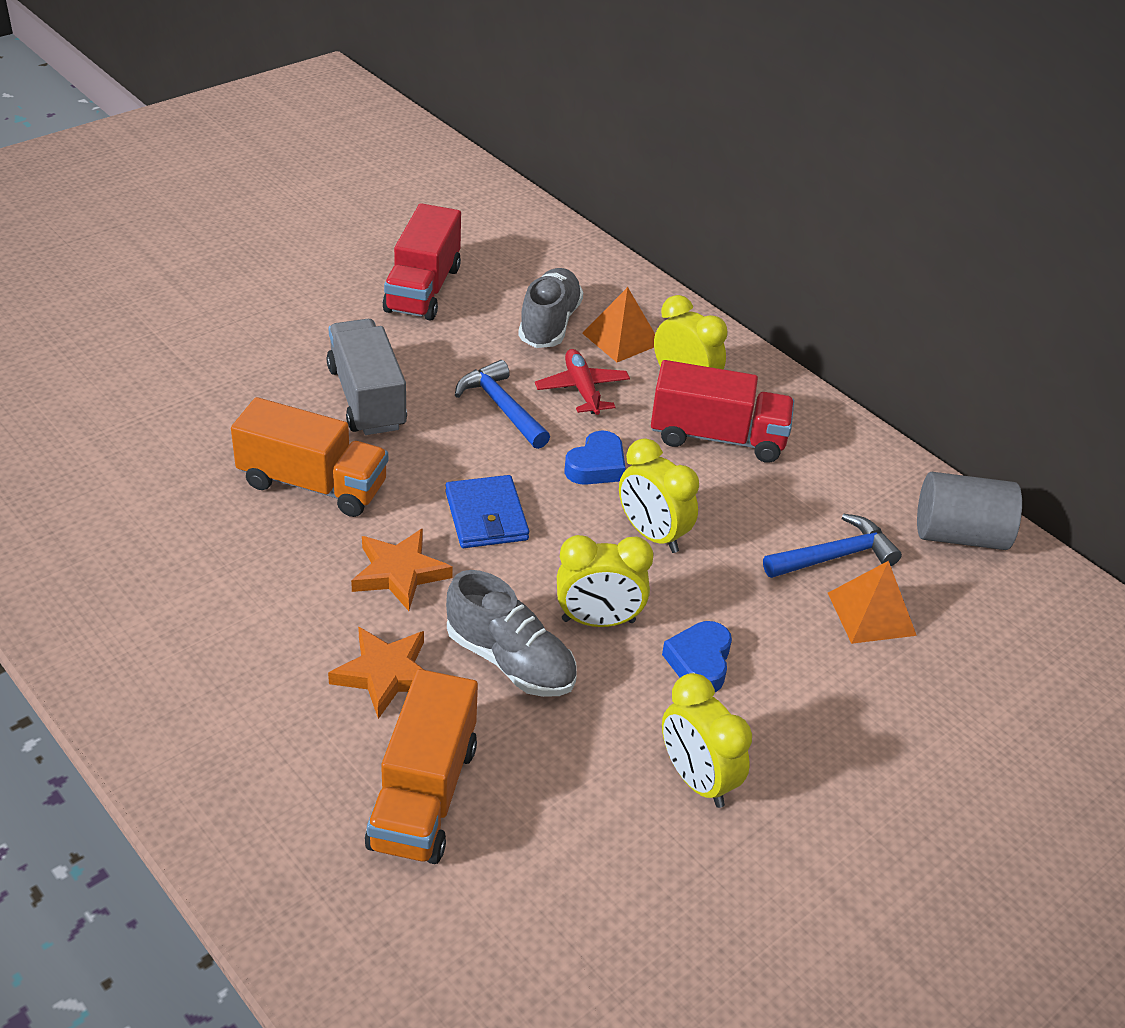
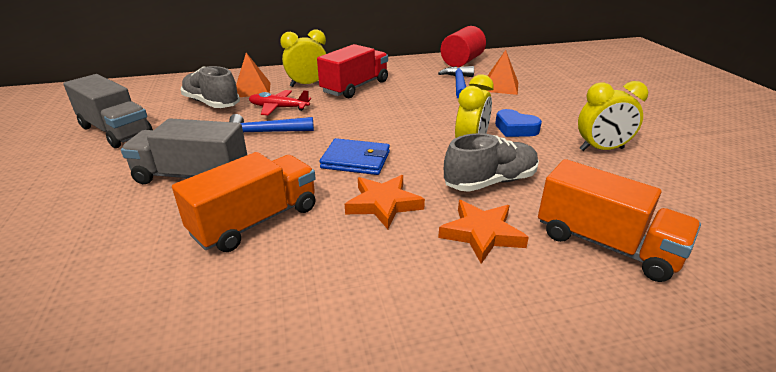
camera: 60 degrees left, 10 degrees down
(423, 289) = (116, 131): red truck -> grey truck
(596, 466) = (345, 119): blue heart -> none
(652, 535) = (413, 118): yellow clock -> none
(959, 535) = (462, 61): grey cylinder -> red cylinder

